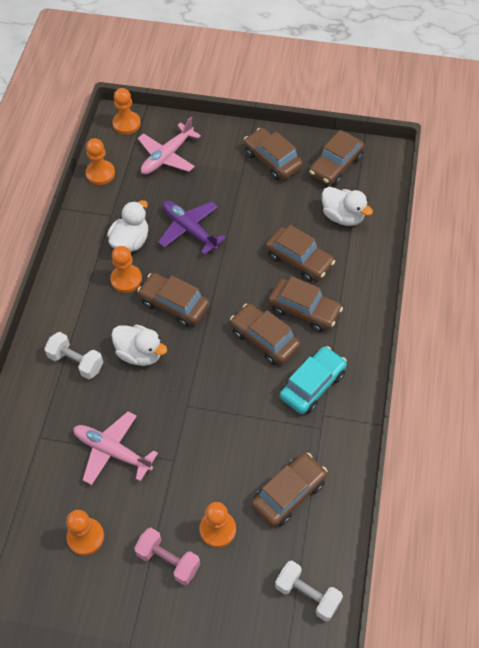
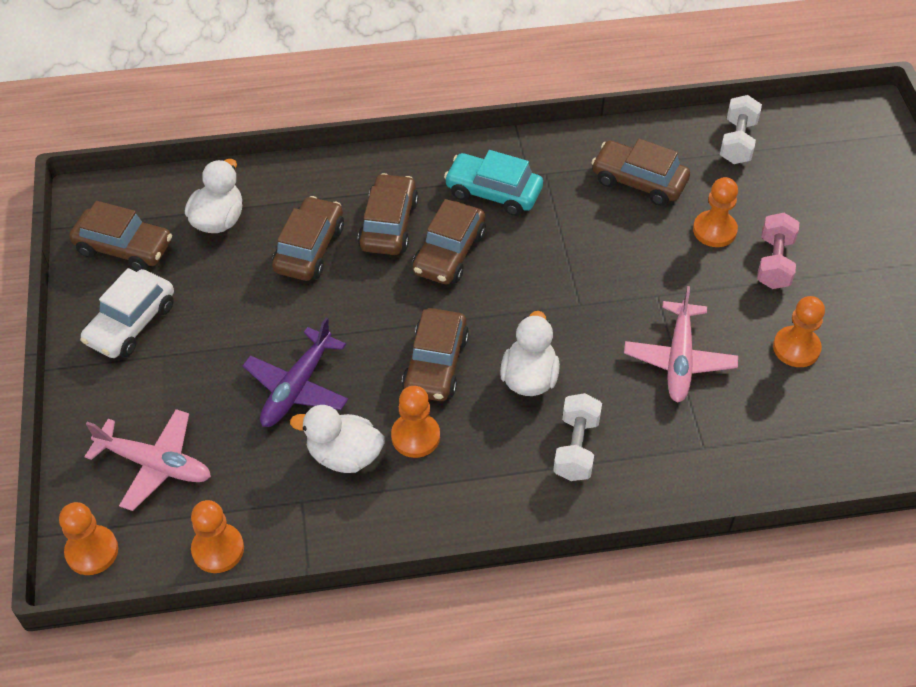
camera: 110 degrees left, 5 degrees down
(272, 160) = (131, 323): brown car -> white car

